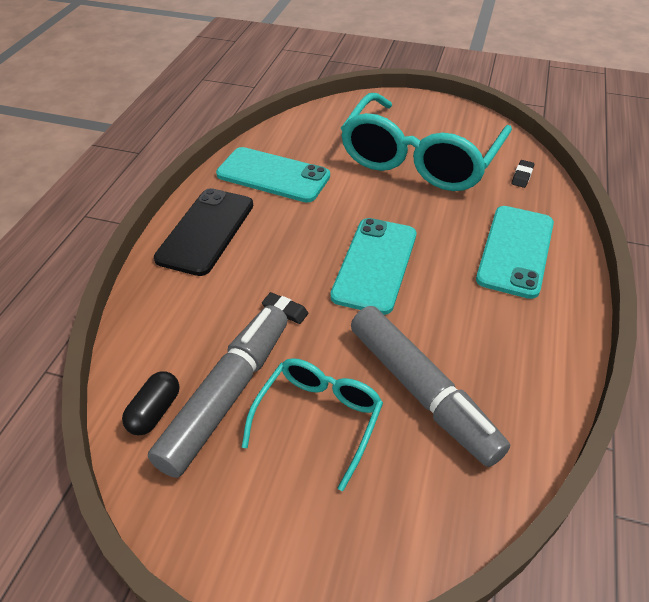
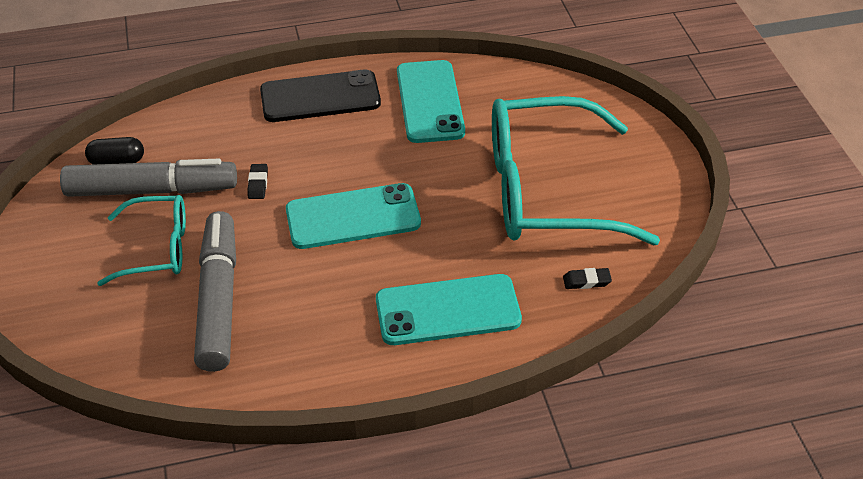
camera: 60 degrees right, 0 degrees up
(421, 392) = (219, 299): grey marker -> grey marker turned 150 degrees clockwise

